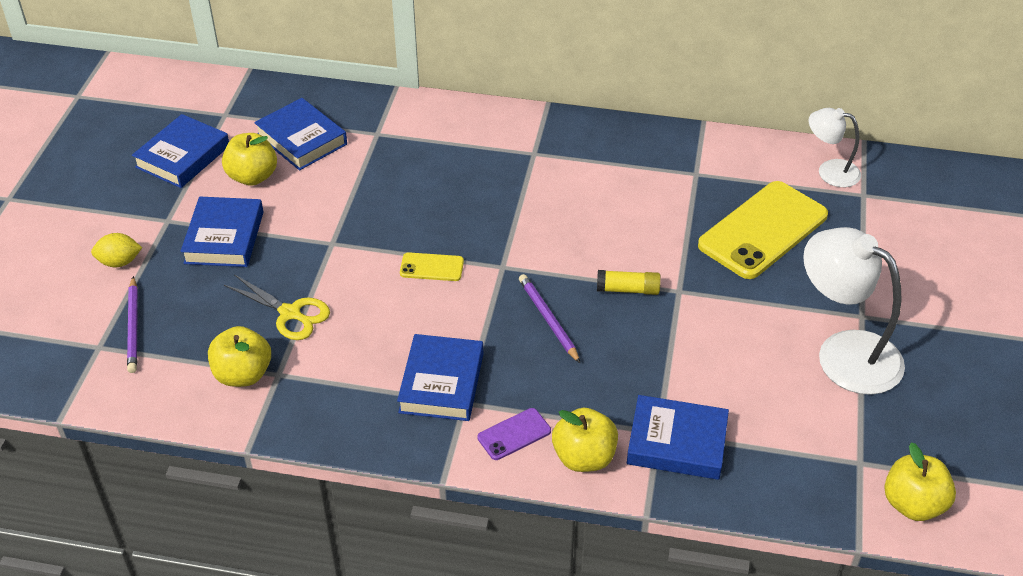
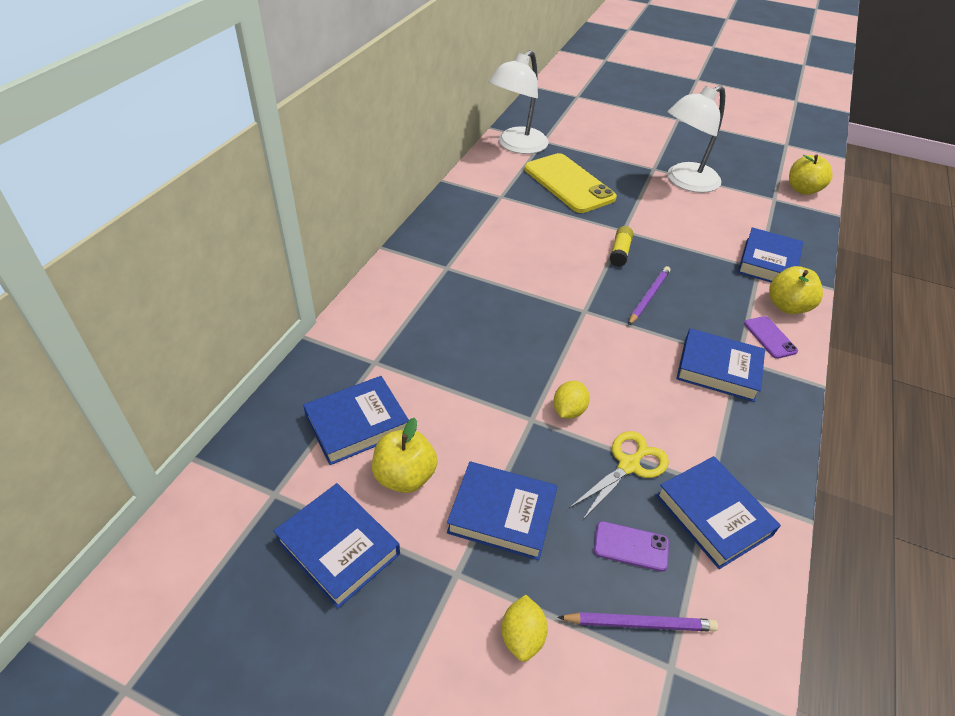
camera: 80 degrees left, 0 degrees up
(203, 319) = (631, 546): none -> purple phone
(243, 374) = (713, 515): yellow apple -> blue book
(349, 267) = (568, 410): none -> yellow lemon
(431, 267) = (578, 353): yellow phone -> none
(548, 320) = (648, 297): purple pencil -> purple pencil turned 135 degrees clockwise
(830, 171) = (516, 146): white lamp -> white lamp, size x1.75

